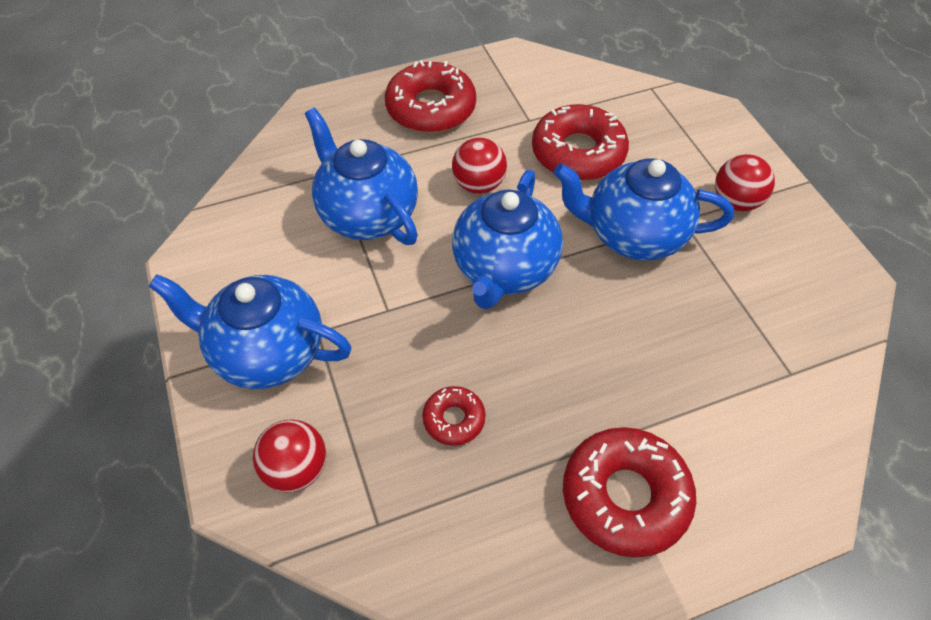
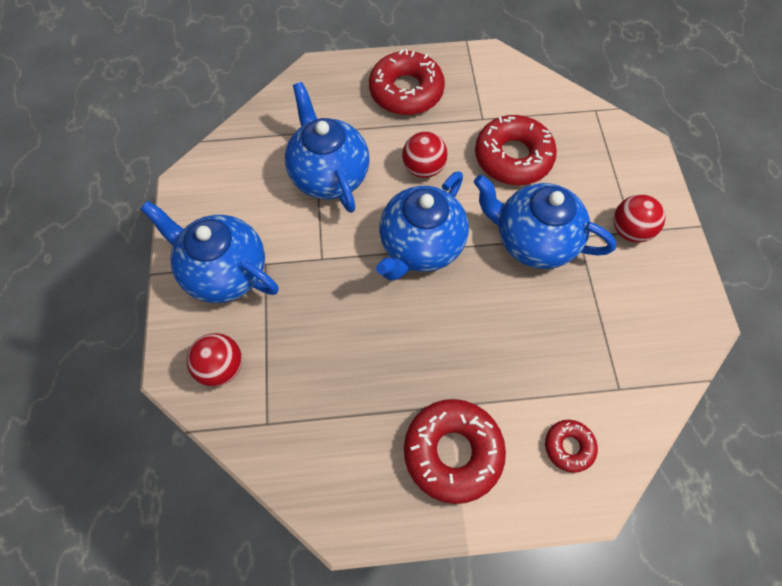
camera: 15 degrees right, 10 degrees up
(454, 419) = (345, 358): red donut -> red donut (569, 446)

